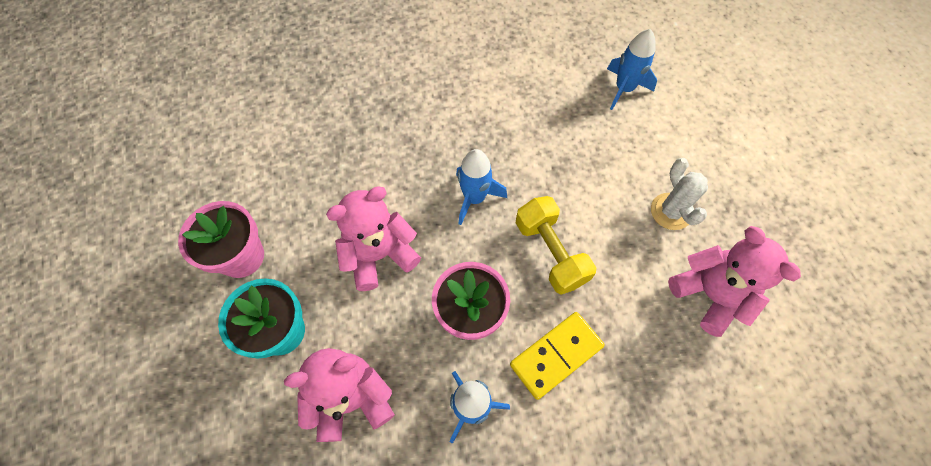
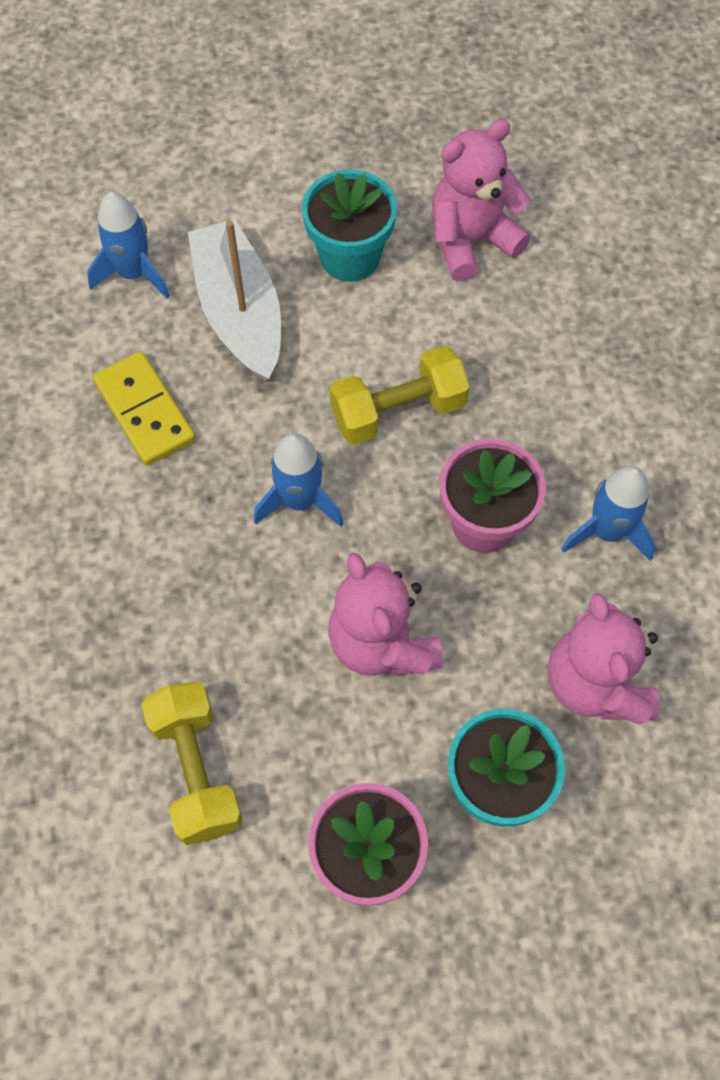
camera: 85 degrees left, 0 degrees up
(300, 162) = (196, 770): none -> yellow dumbbell
(556, 355) = (543, 424): yellow domino -> yellow domino (145, 411)
(609, 149) = (239, 312): none -> white boat
(671, 211) = (350, 257): white cactus -> turquoise flower pot

